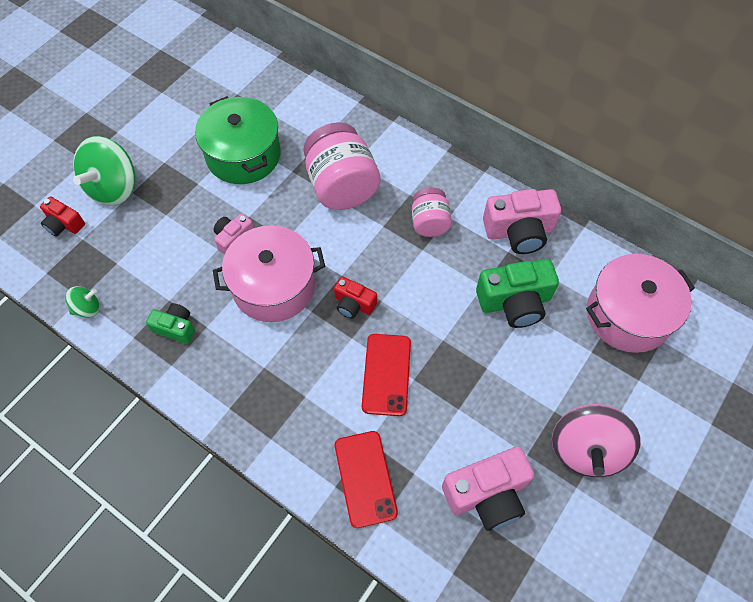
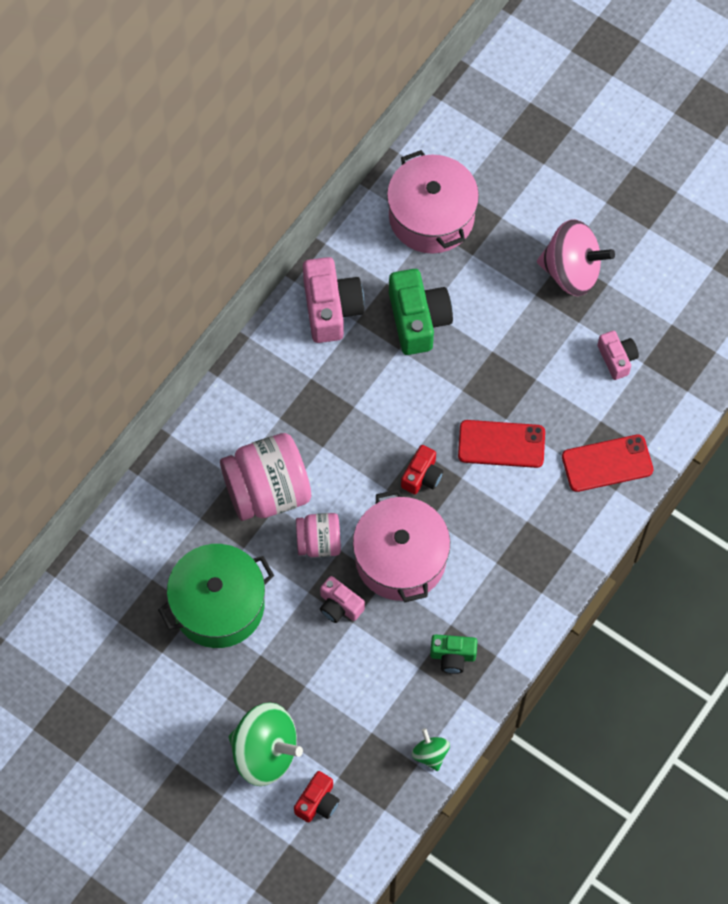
camera: 90 degrees left, 5 degrees up
(175, 328) = (453, 656): green camera -> green camera turned 105 degrees counterclockwise
(429, 223) = (319, 398): pink jar -> pink jar (319, 542)
(487, 494) = (617, 358): pink camera -> pink camera, size x0.57

